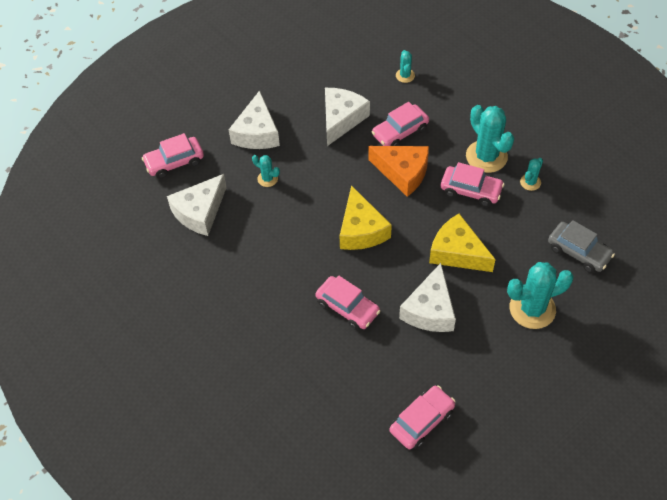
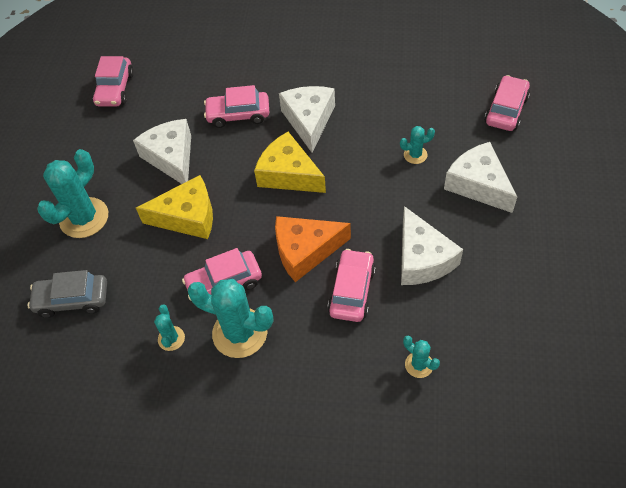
camera: 140 degrees right, 0 degrees up
(200, 212) = (431, 93): white cheese -> white cheese (309, 121)

